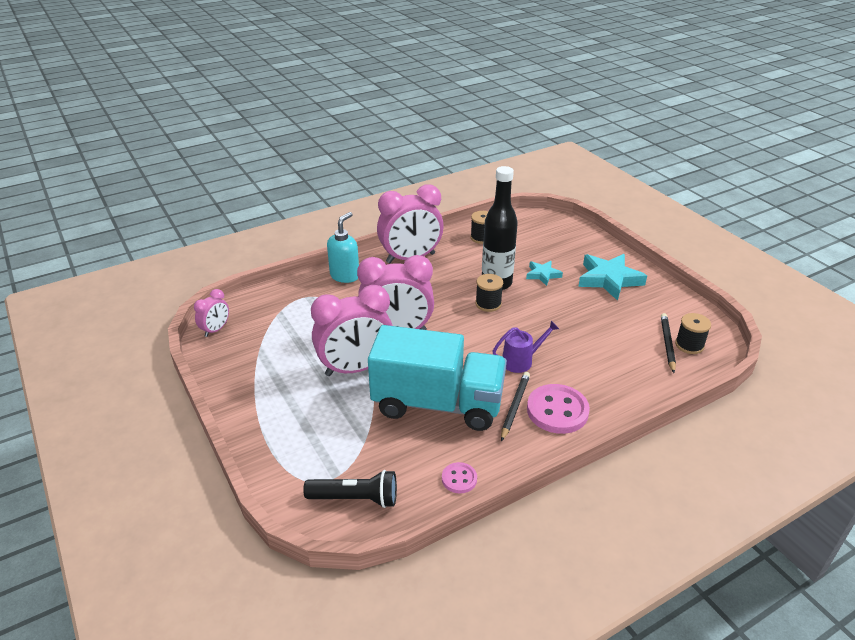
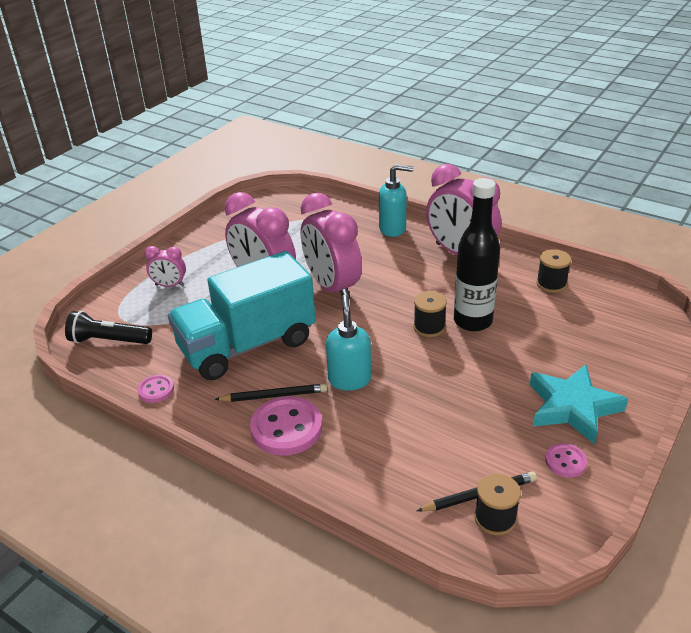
camera: 65 degrees right, 0 degrees up
(215, 330) = (264, 201): pink clock -> pink clock (169, 285)
(355, 498) = (108, 340): black flashlight -> black flashlight turned 120 degrees clockwise
(438, 404) = (247, 345): turquoise truck -> turquoise truck turned 75 degrees clockwise
(521, 361) = (349, 379): purple watering can -> turquoise soap dispenser
(542, 275) = (525, 350): turquoise star -> none
(654, 301) = (565, 461): none -> pink button

